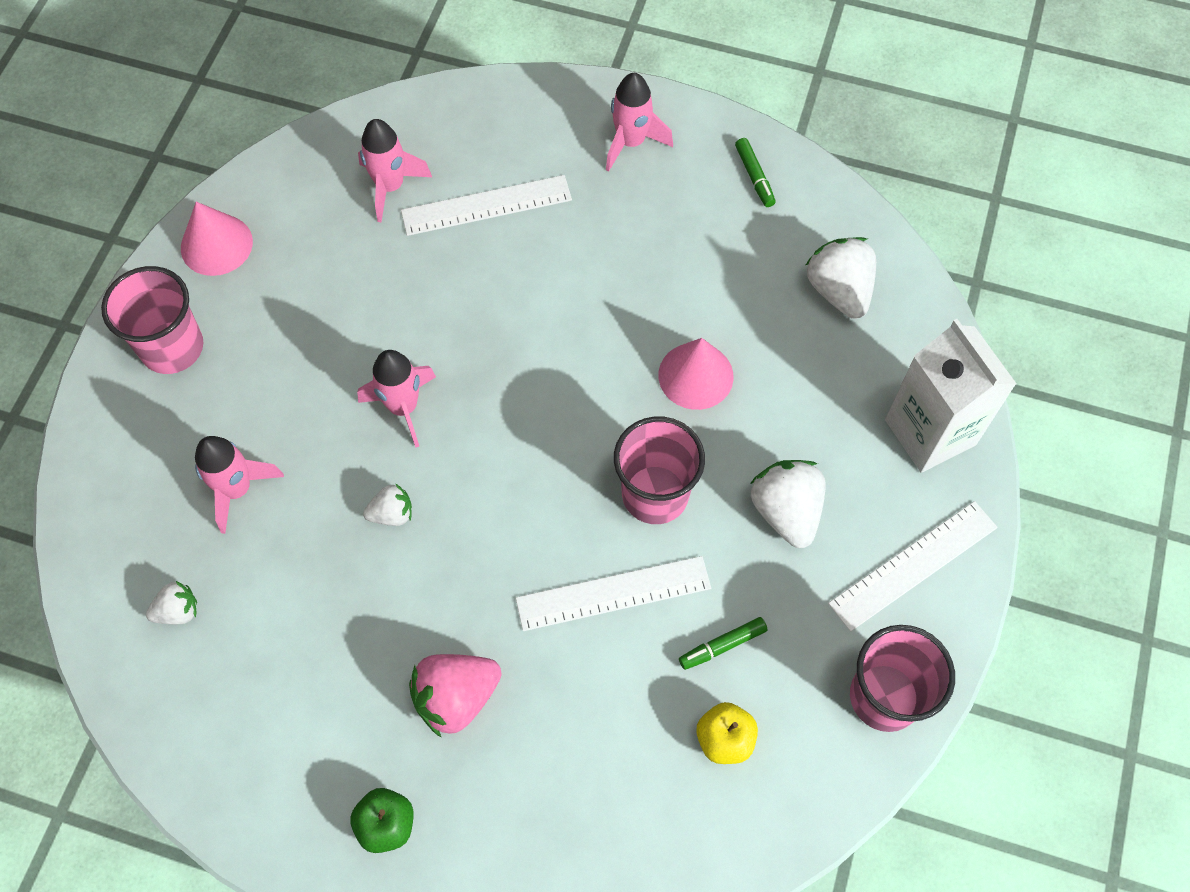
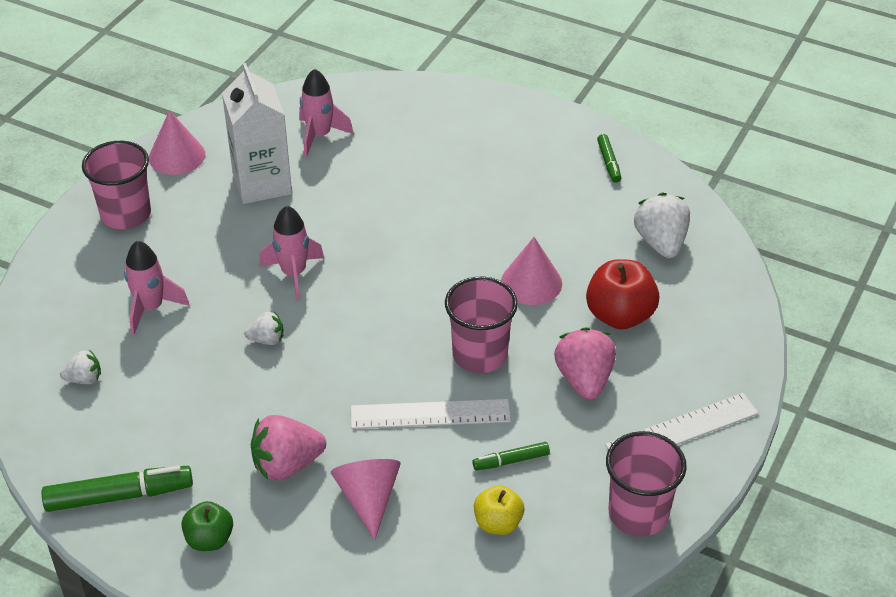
camera: 10 degrees right, 20 degrees down
(261, 780) = (118, 496): none -> green marker
(486, 206) = (391, 156): white ruler -> none
(565, 731) = (368, 499): none -> pink cone
(631, 142) = (515, 130): pink rocket -> none
(786, 511) = (584, 379): white strawberry -> pink strawberry
(810, 409) = (620, 315): none -> red apple
(930, 432) = (716, 343): white carton -> white carton (262, 183)

